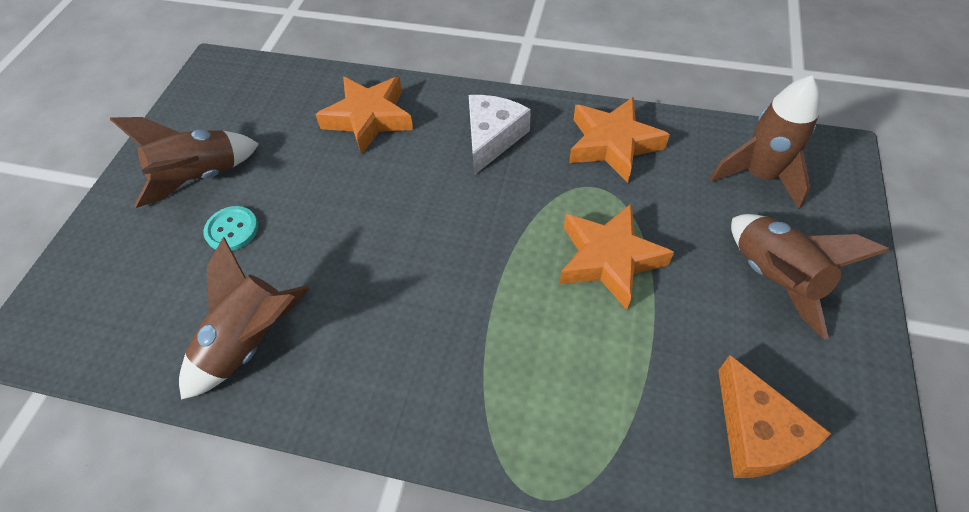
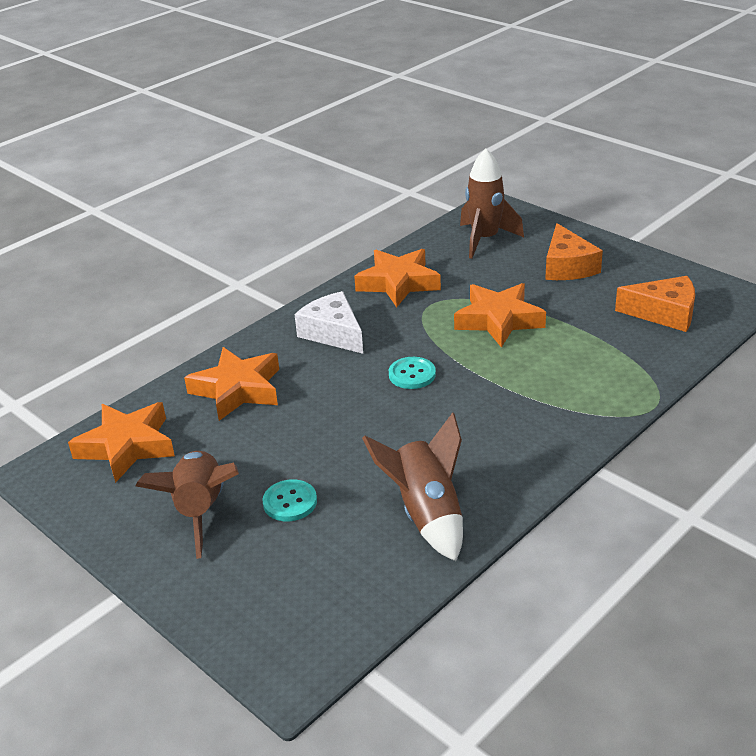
camera: 60 degrees left, 20 degrees down
(263, 94) = (127, 446): none -> orange star
(463, 229) = (412, 374): none -> turquoise button
(774, 279) = (567, 266): brown rocket -> orange cheese

